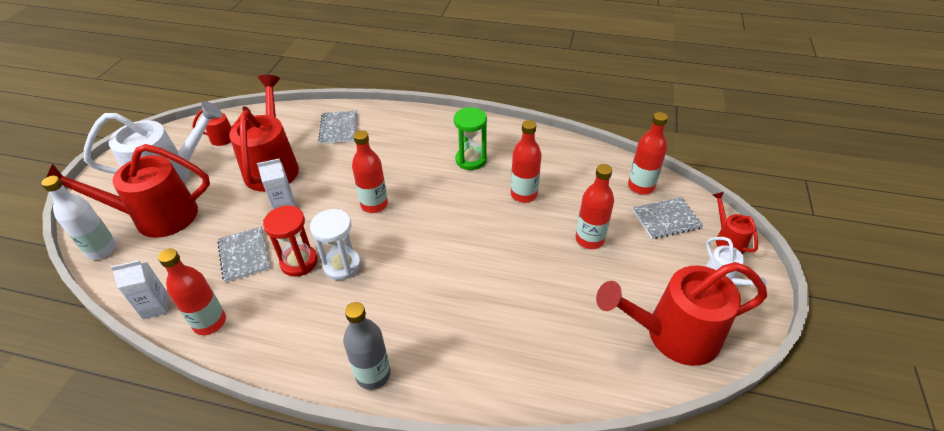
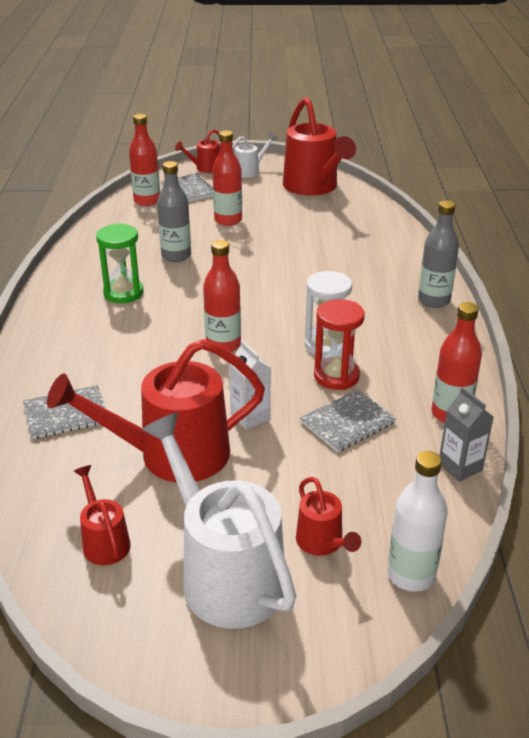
camera: 105 degrees left, 10 degrees down
(156, 217) = (323, 543): red watering can -> red watering can, size x0.48
(156, 307) = (460, 467): white carton -> grey carton
(524, 194) = (176, 255): red bottle -> grey bottle

